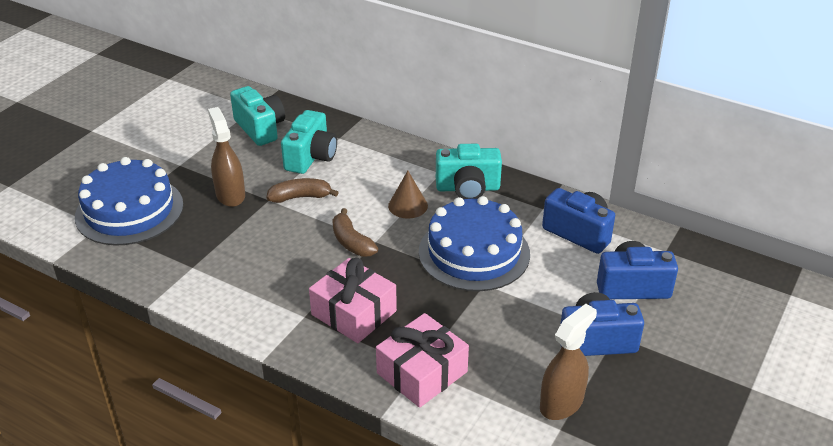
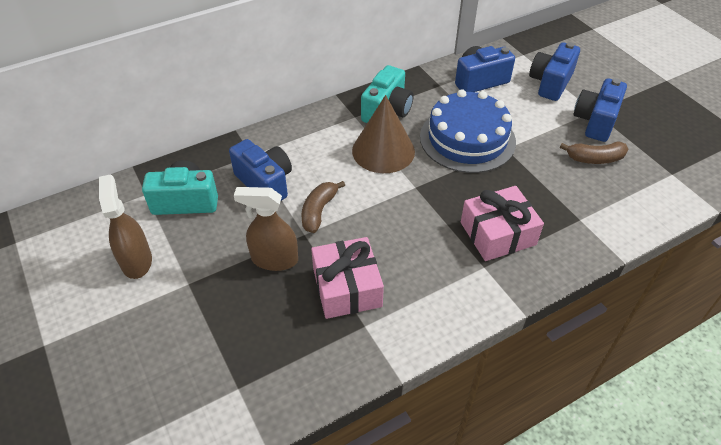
camera: 60 degrees left, 10 degrees up
(129, 210) = (232, 352): blue cake -> none
(311, 157) = (265, 183): turquoise camera -> blue camera
(352, 242) = (407, 201): brown banana -> brown banana (595, 159)
(408, 205) = (383, 151): brown cone -> brown cone, size x1.71
(422, 372) = (587, 220): pink gift -> pink gift (347, 287)
(561, 403) = (648, 163): brown spray bottle -> brown spray bottle (136, 261)

